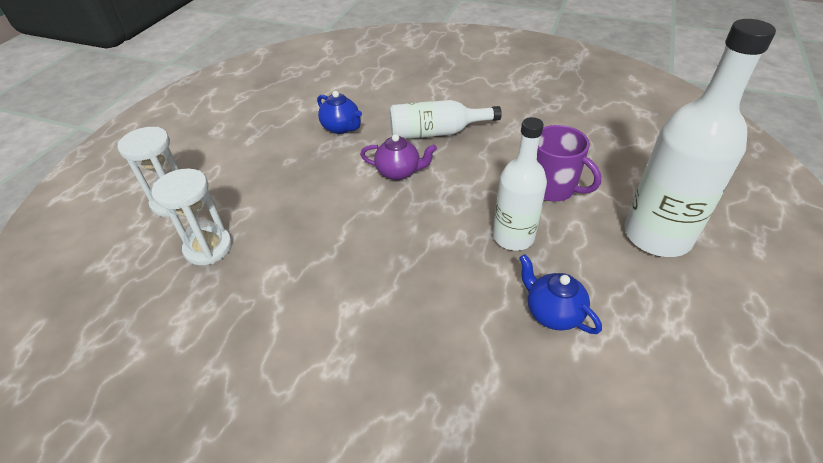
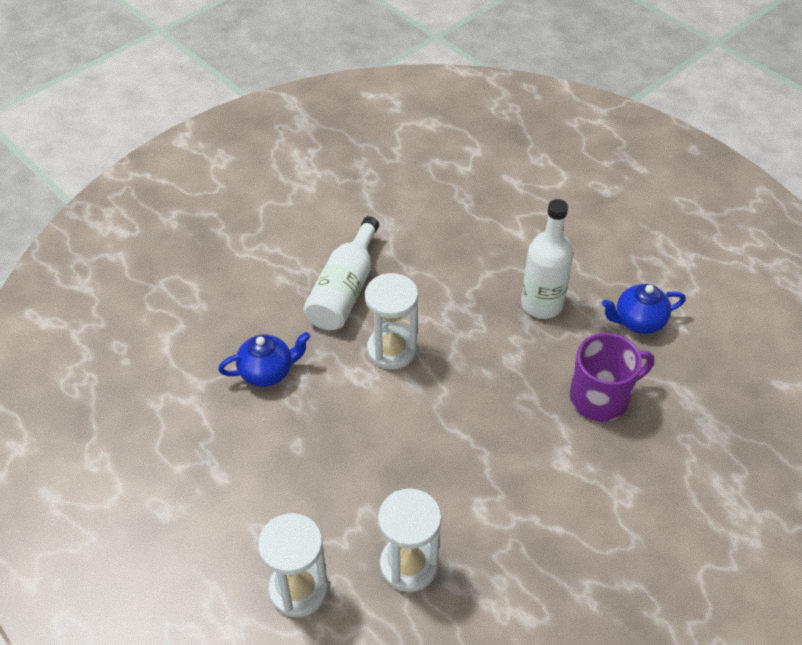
camera: 65 degrees left, 5 degrees up
(399, 172) = (392, 350): purple teapot -> white hourglass
(552, 187) = (494, 244): purple mug -> purple mug (601, 398)
(657, 235) = (593, 213): white bottle -> none

